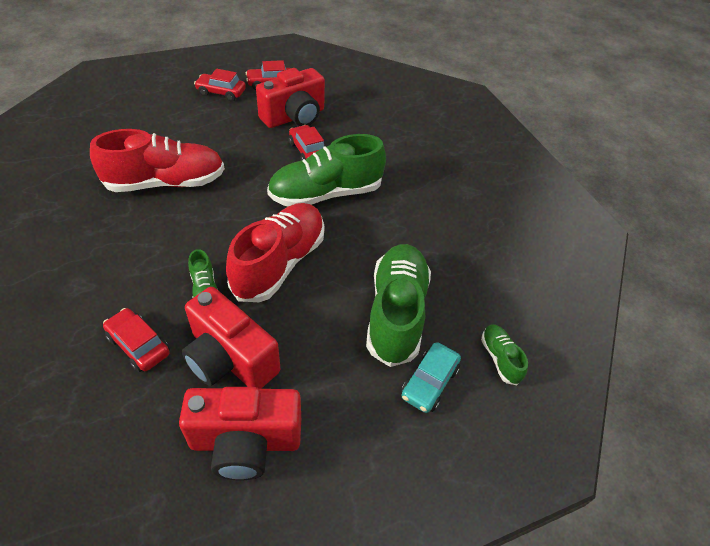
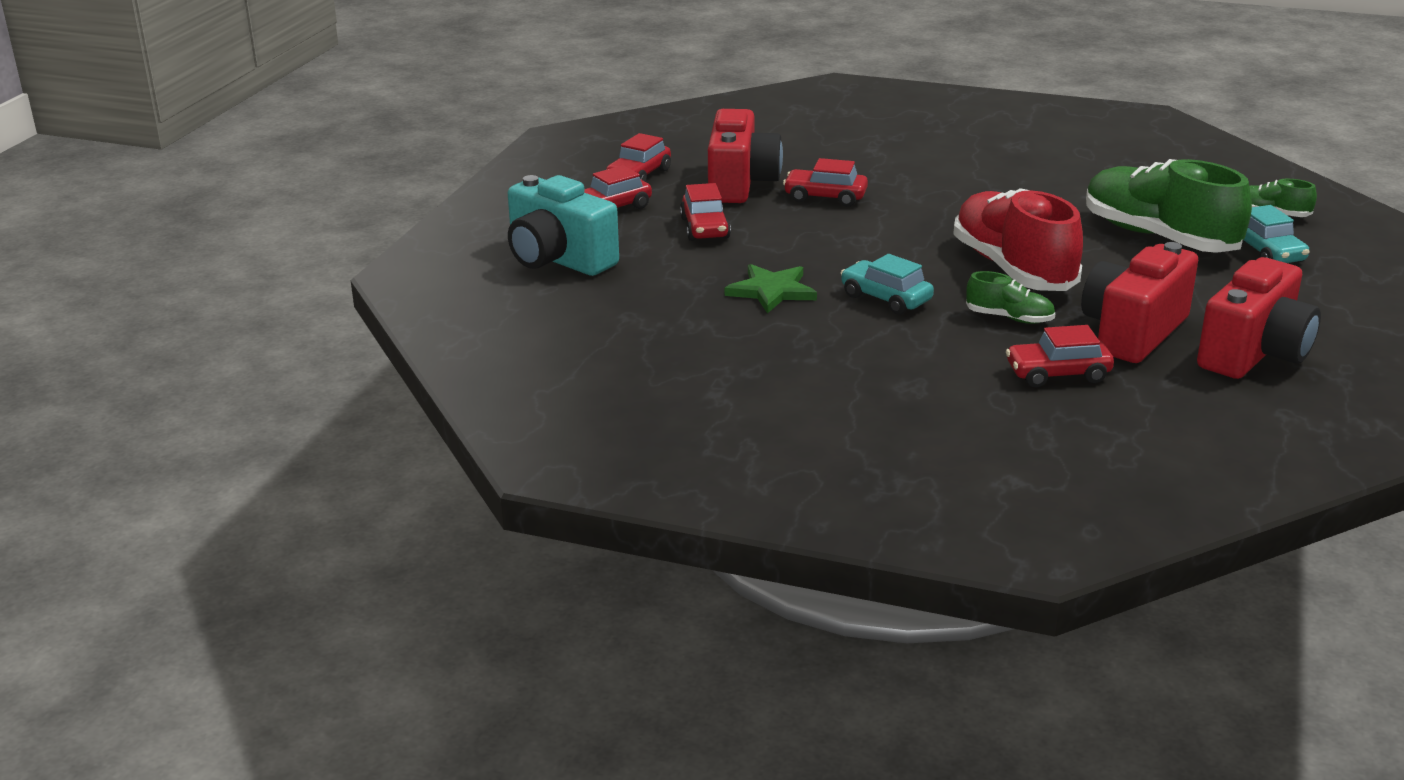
camera: 45 degrees left, 20 degrees down
(147, 103) = (558, 259): none -> turquoise camera
(166, 183) = (771, 291): red shoe -> green star
(191, 228) = (886, 298): none -> turquoise car
(226, 129) = (705, 228): none -> red car
(230, 358) = (1133, 332): red camera -> red camera turned 135 degrees clockwise
(326, 194) = (922, 212): green shoe -> none

